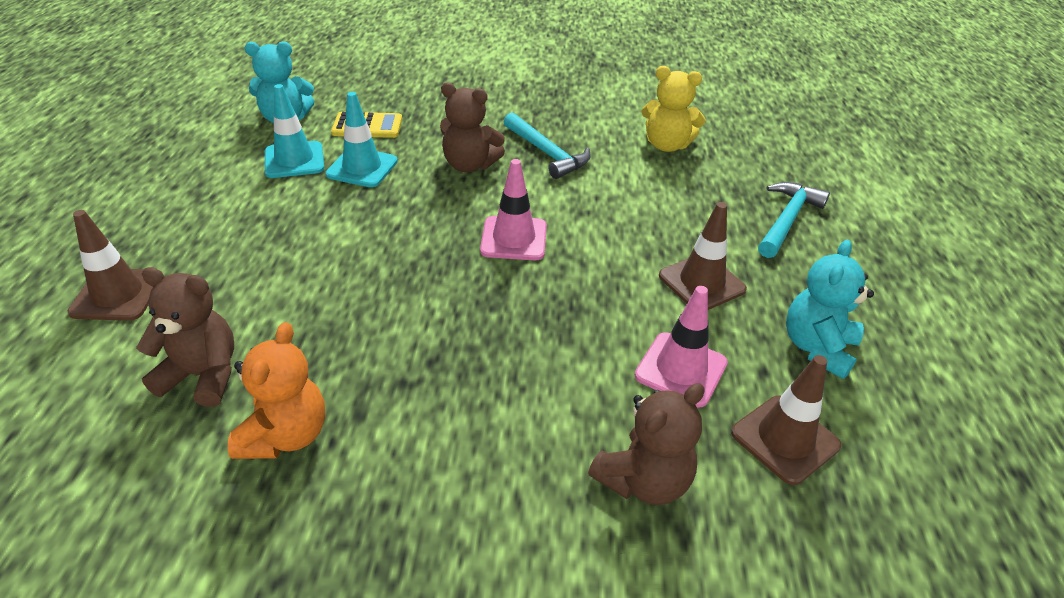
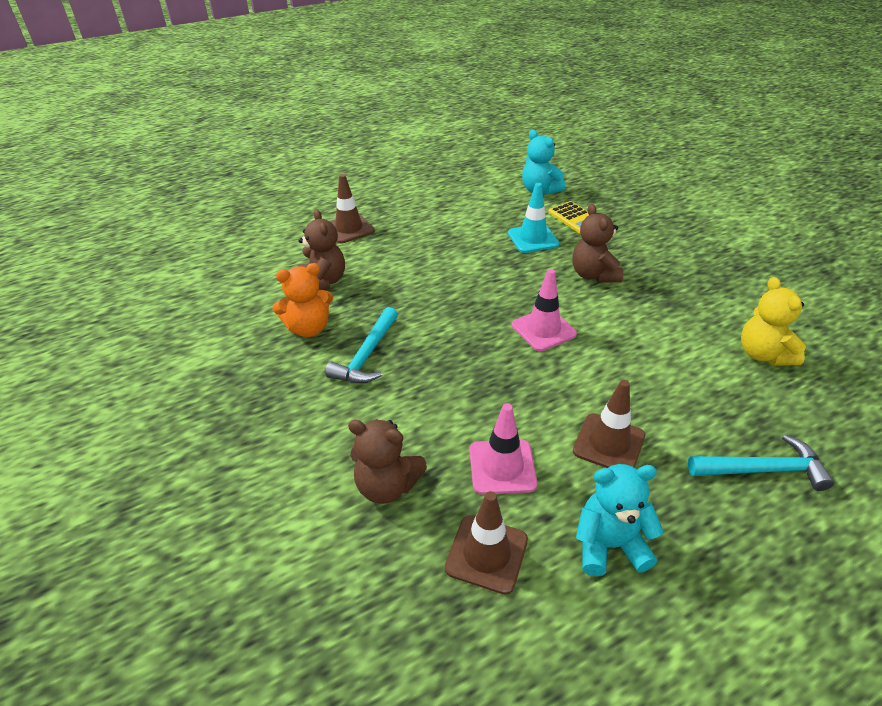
camera: 60 degrees right, 0 degrees up
(294, 160) = (507, 214): turquoise traffic cone -> none
(546, 153) = (657, 300): turquoise hammer -> turquoise hammer (367, 355)

